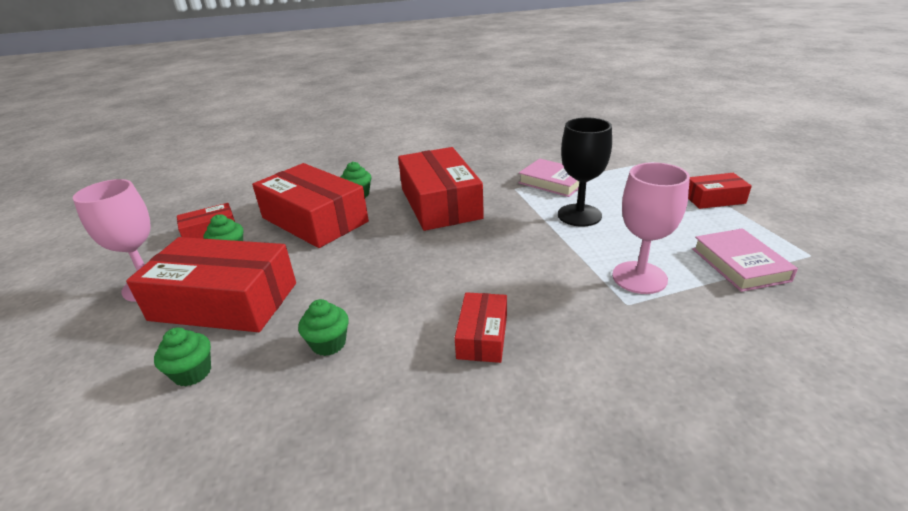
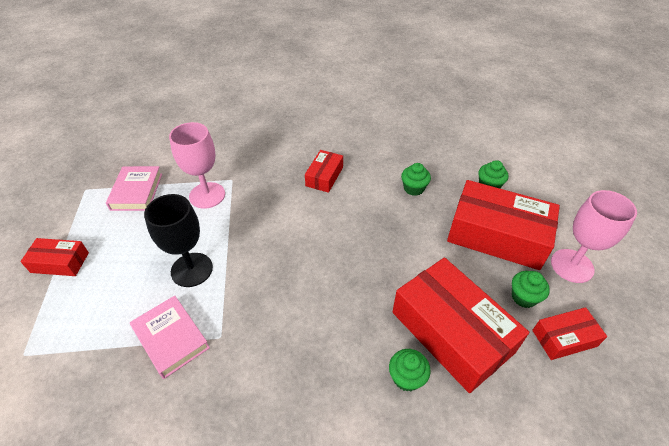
camera: 170 degrees left, 15 degrees up
(440, 203) = (311, 328): red box -> none

